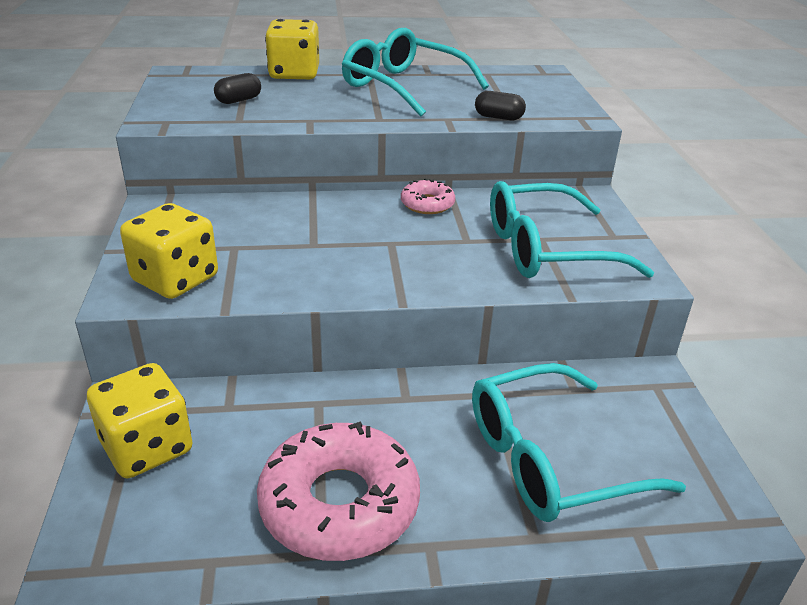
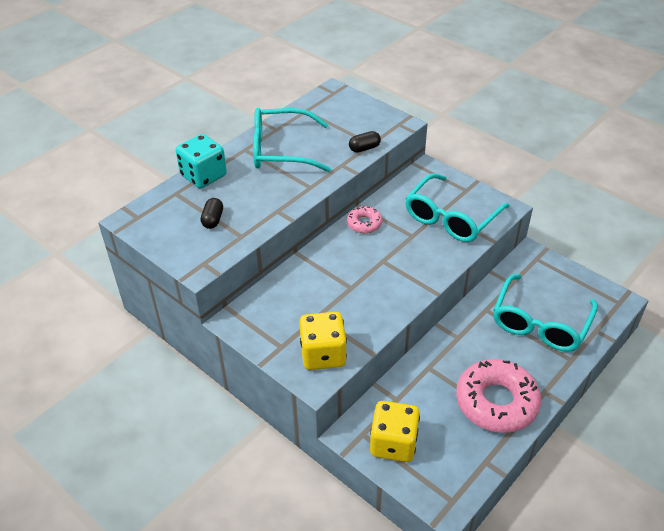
camera: 40 degrees left, 10 degrees up
(294, 74) = (203, 176): yellow dice -> turquoise dice

